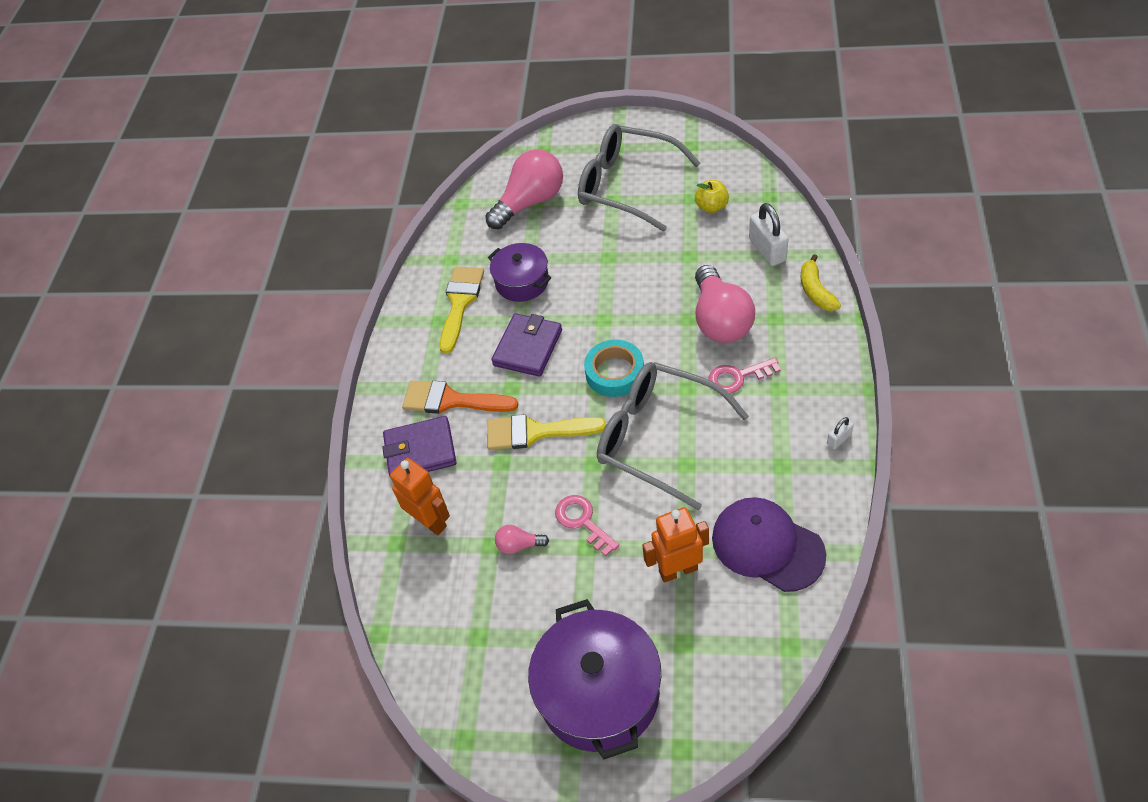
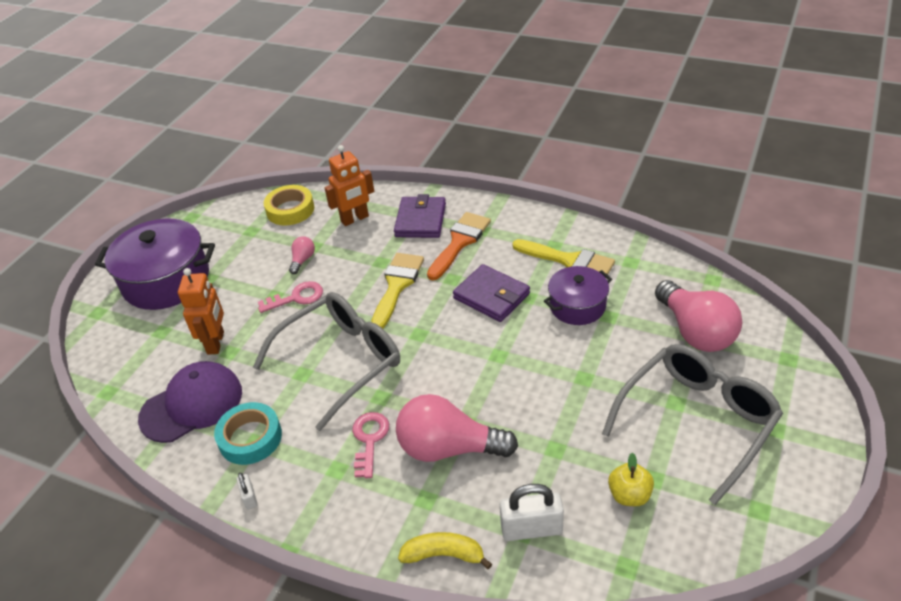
camera: 105 degrees right, 10 degrees down
(425, 607) = (290, 210): none -> yellow tape
(614, 372) = (429, 349): turquoise tape -> turquoise tape (250, 438)

